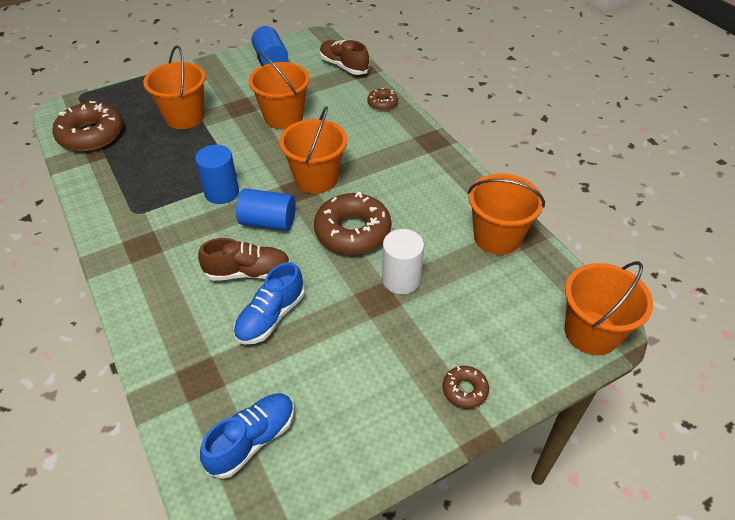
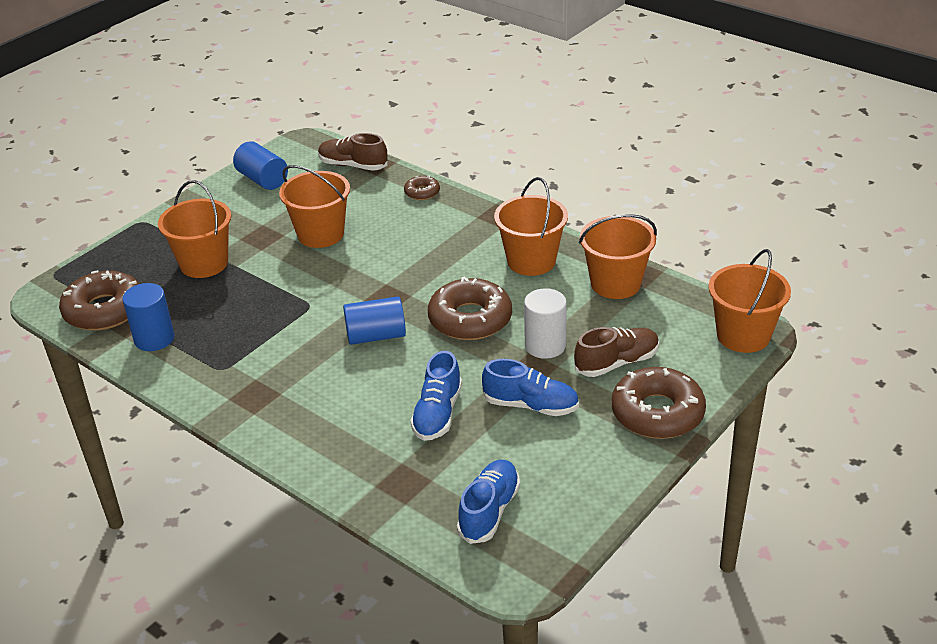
camera: 20 degrees left, 10 degrees down
(222, 192) = (305, 323): blue cylinder -> blue cylinder (154, 339)
(248, 272) = (387, 385): brown shoe -> brown shoe (616, 363)
(316, 178) = (399, 283): orange bucket -> orange bucket (531, 261)
(354, 338) = (531, 405): none -> blue shoe
(465, 390) = (657, 413): brown donut -> brown donut, size x2.04

